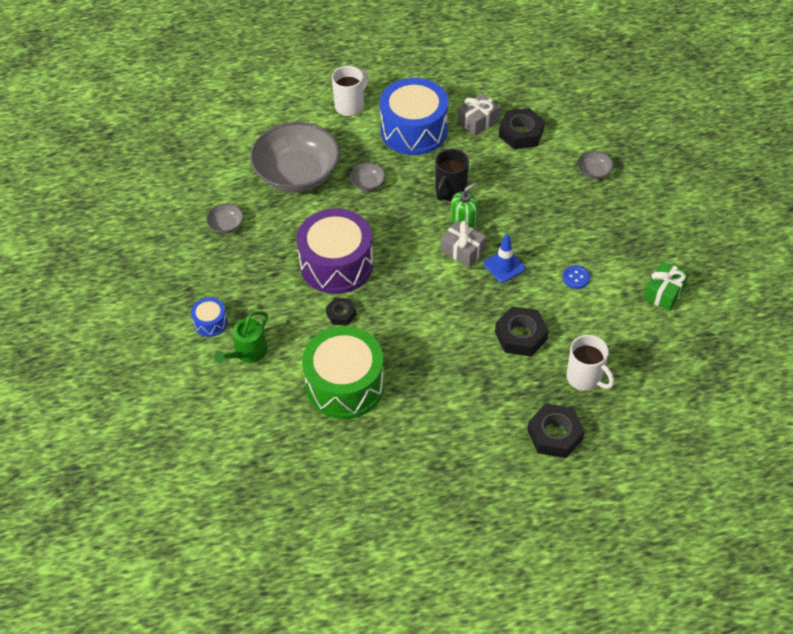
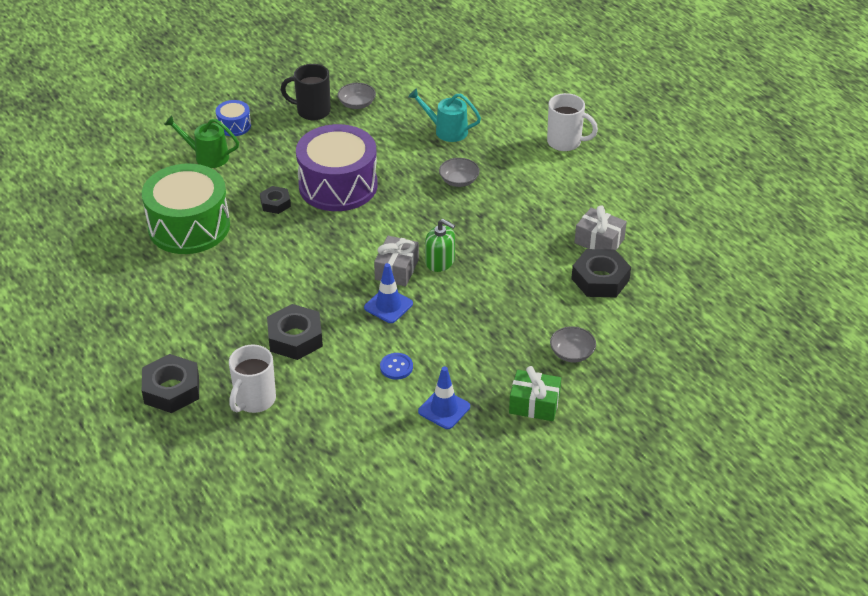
camera: 70 degrees right, 10 degrees down
(297, 174) = (447, 130): grey bowl -> turquoise watering can
(414, 130) = (555, 195): blue drum -> none
(450, 191) = (478, 242): black mug -> black mug (312, 111)
(629, 260) = (444, 409): none -> blue traffic cone
(664, 292) = (406, 448): green gift -> green gift (534, 404)

